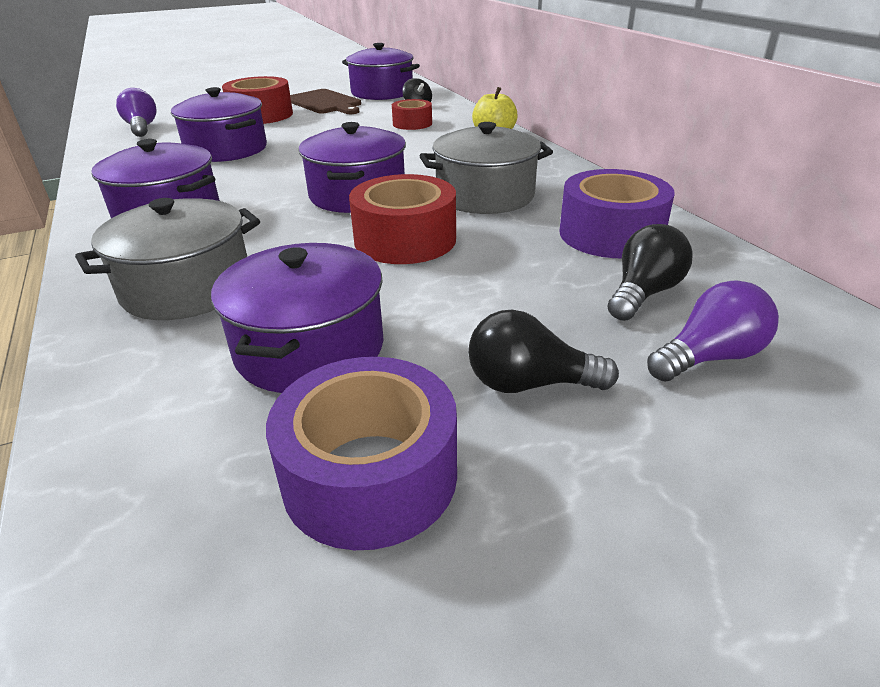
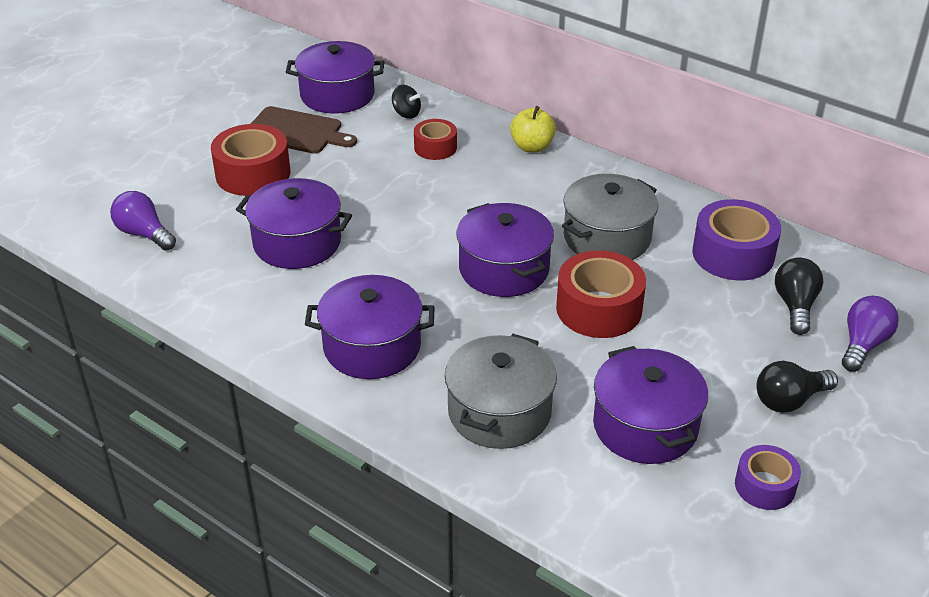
camera: 30 degrees left, 5 degrees up
(370, 475) = (765, 486): purple tape -> purple tape, size x0.60

